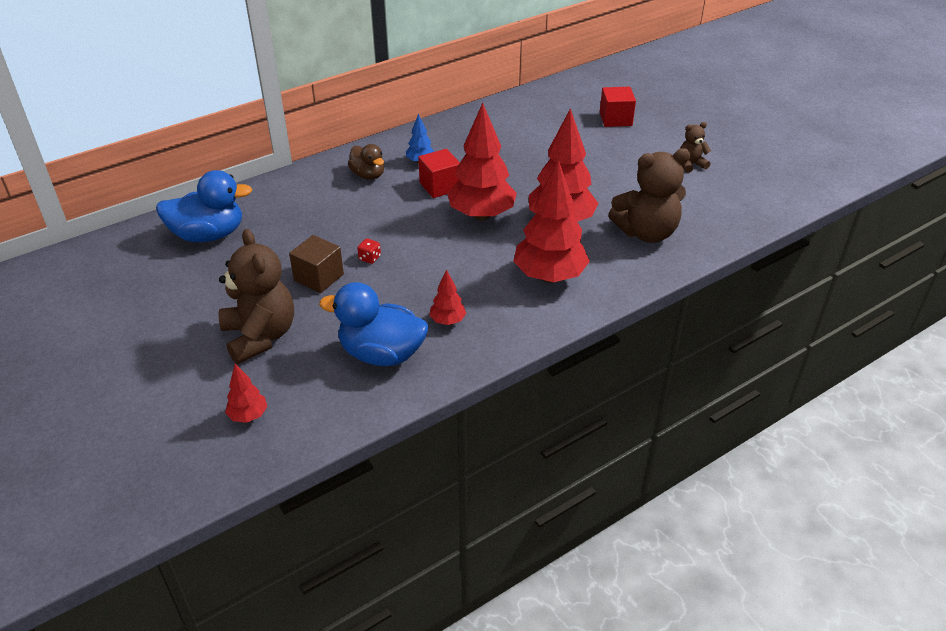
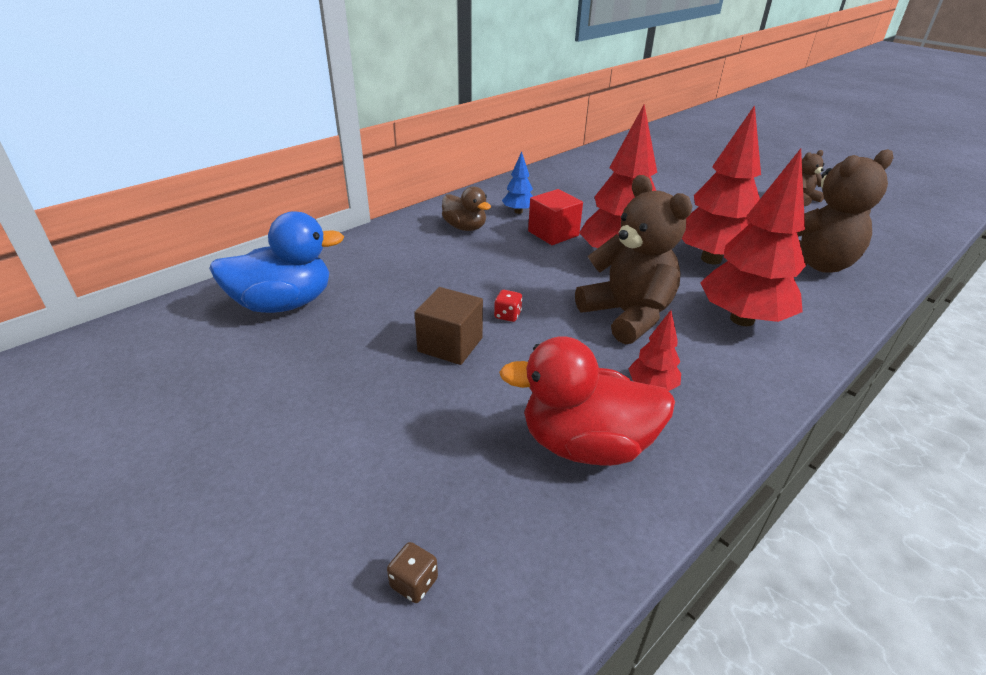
camera: 10 degrees left, 5 degrees down
(248, 416) = (414, 583): red tree -> brown dice
(260, 336) = (393, 436): brown teddy bear -> brown teddy bear (627, 315)
(381, 354) = (585, 444): blue duck -> red duck
(615, 119) = (697, 166): red cube -> none

